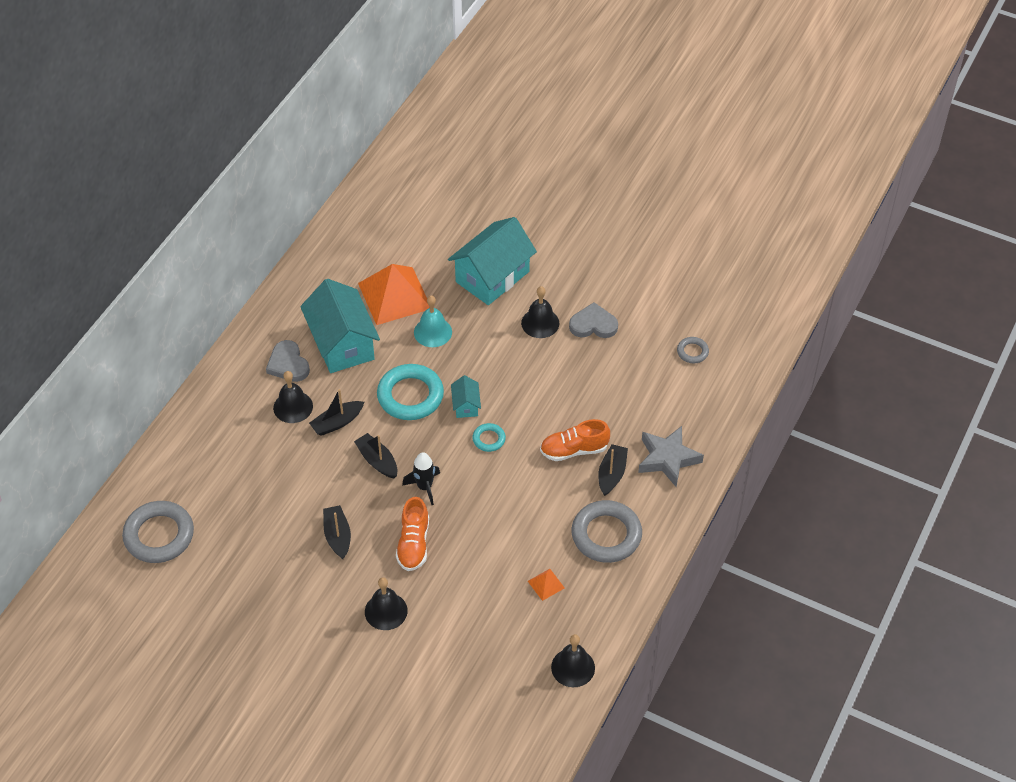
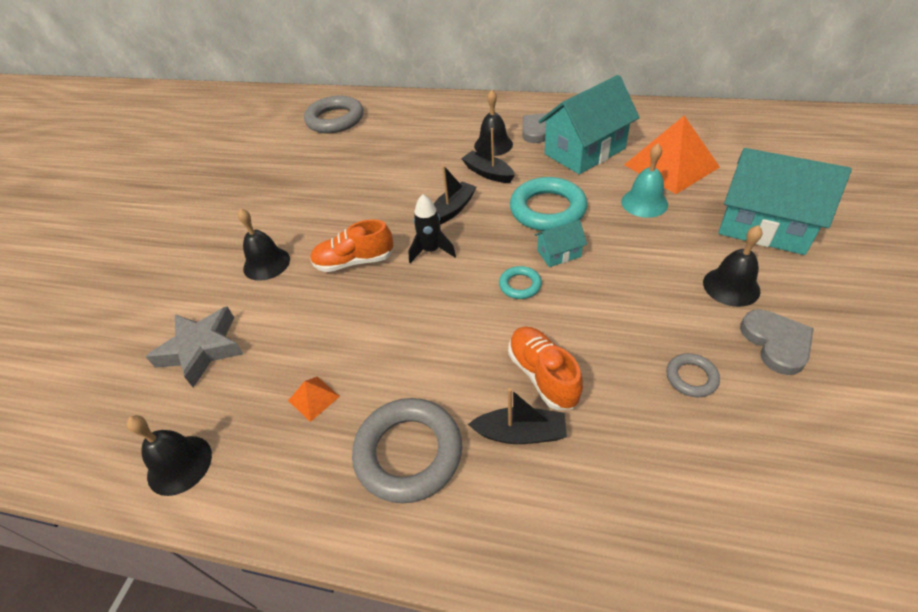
camera: 80 degrees right, 5 degrees down
(337, 536) = (353, 208): black boat -> none
(668, 459) = (584, 511): grey star -> grey star (202, 349)
(692, 352) = (836, 498): grey ring -> grey ring (691, 377)

